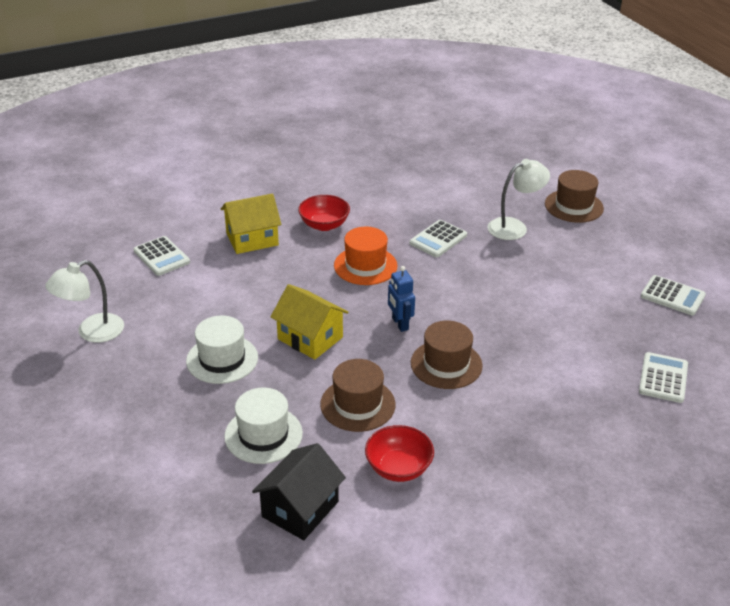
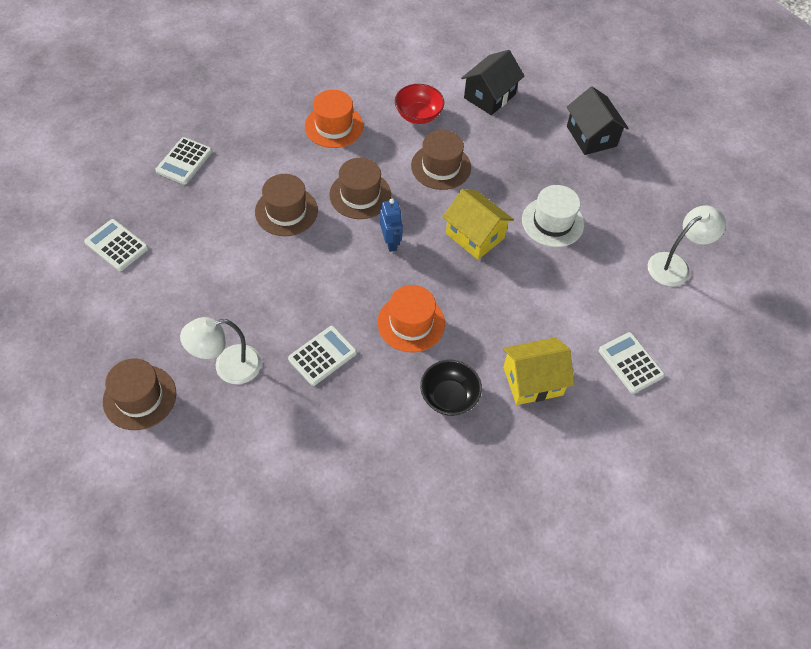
camera: 175 degrees left, 20 degrees up
(157, 465) = (591, 136): none -> black house
(263, 435) = (515, 150): white hat -> none
(324, 225) = (449, 397): red bowl -> black bowl
(506, 439) = (334, 126): none -> orange hat
(521, 341) = (286, 211): none -> brown hat

